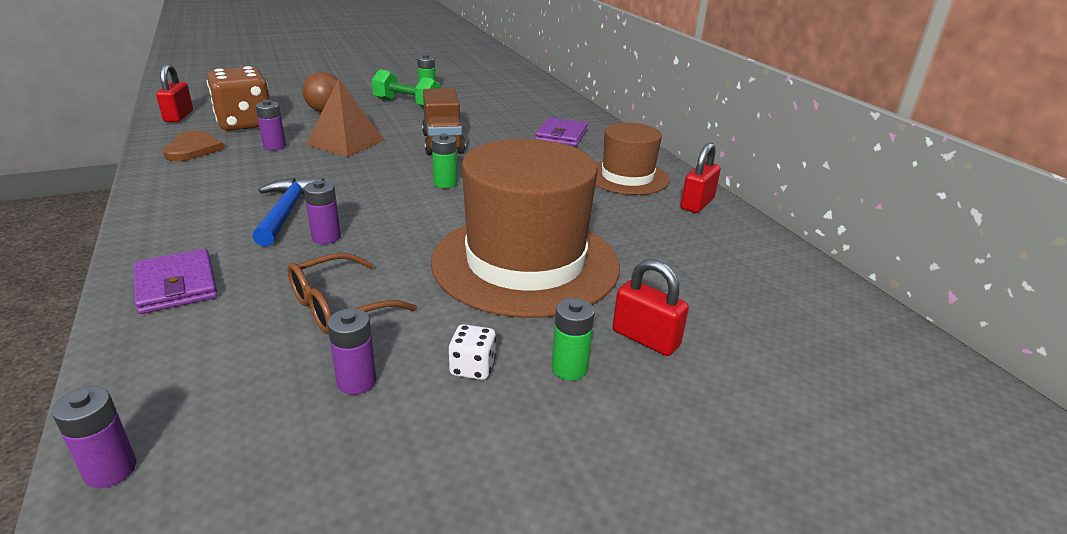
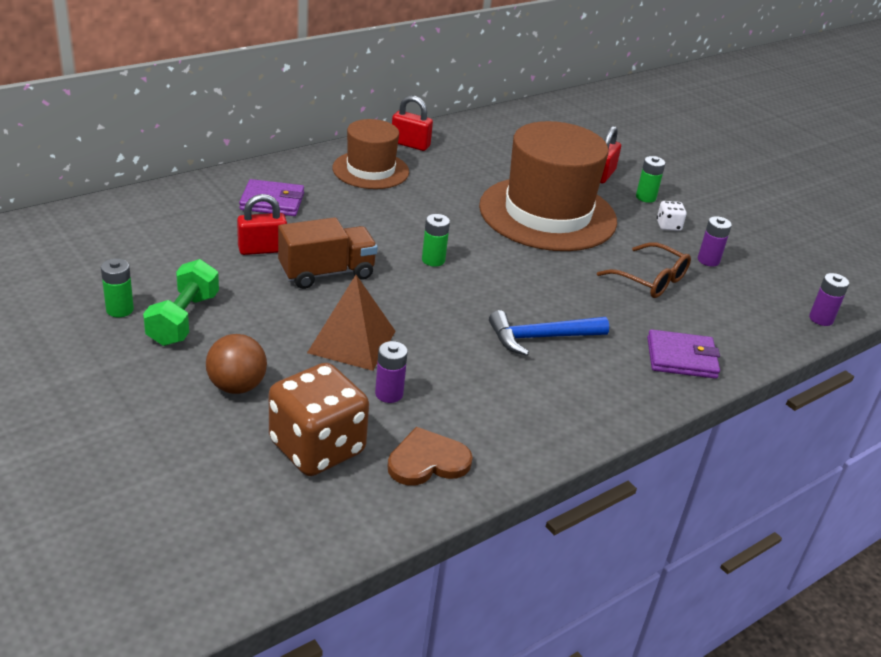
camera: 105 degrees left, 5 degrees up
(176, 285) = (681, 358): purple wallet -> purple wallet turned 45 degrees clockwise
(179, 116) = (309, 533): red padlock -> red padlock (262, 249)
(326, 237) = (570, 305): purple battery -> none

